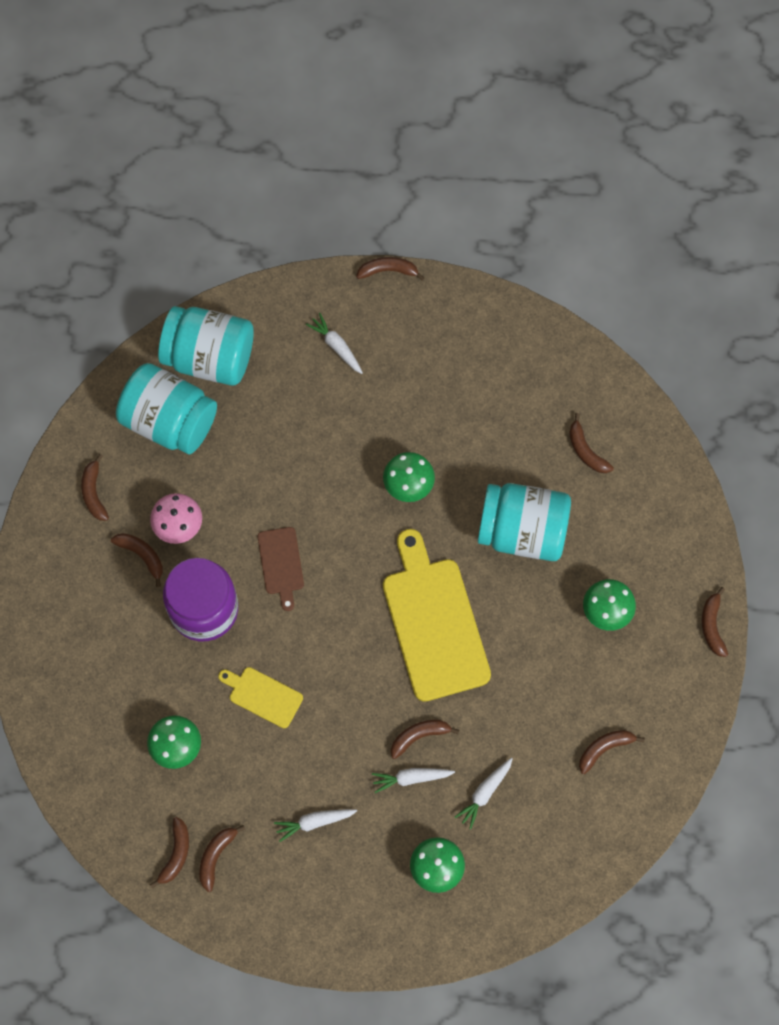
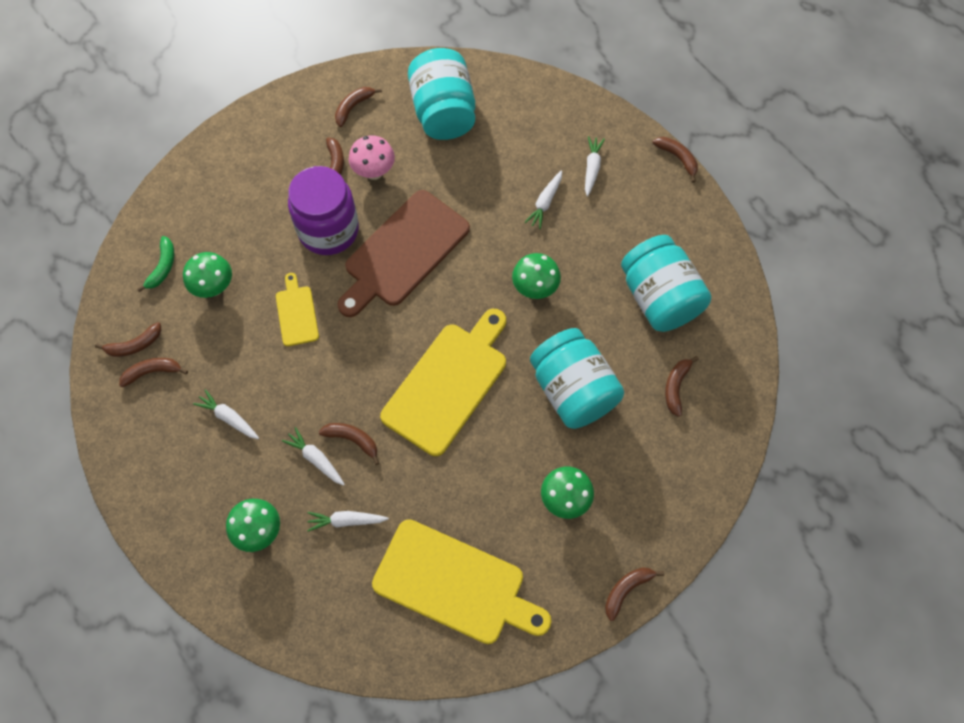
camera: 50 degrees right, 5 degrees down
(117, 777) = (163, 267): none -> green banana
(209, 357) = (510, 102): turquoise jar -> turquoise jar (659, 298)
(281, 564) = (403, 252): brown cutting board -> brown cutting board, size x2.03
(335, 411) = (545, 203): none -> white carrot
(604, 748) = (455, 584): brown banana -> yellow cutting board

